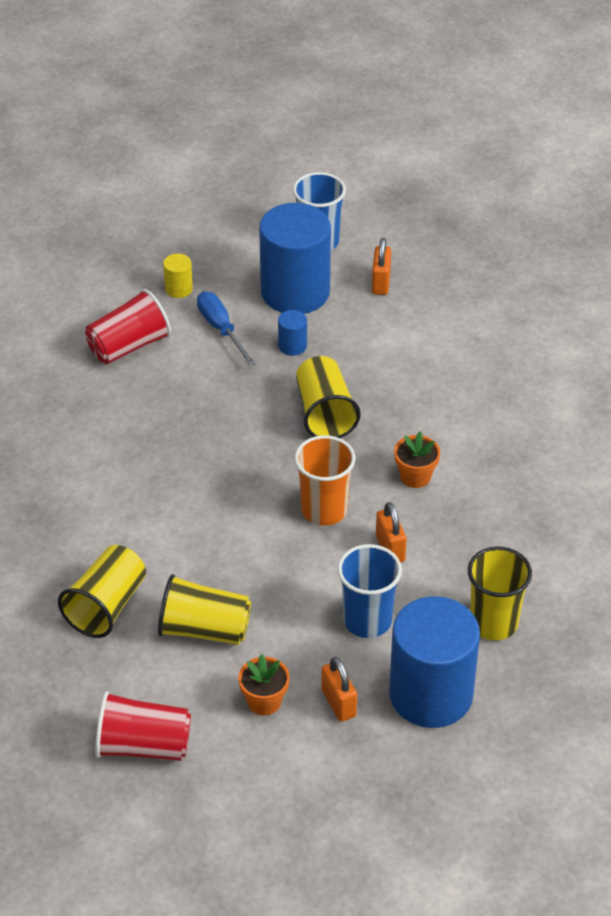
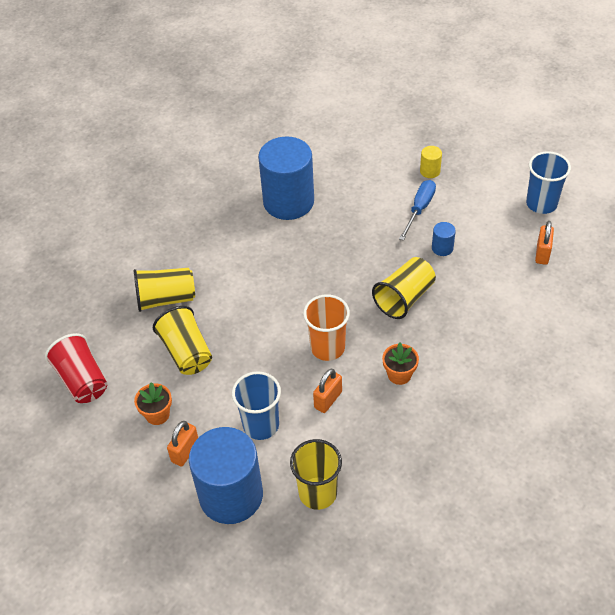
camera: 55 degrees right, 5 degrees up
(129, 346) = (363, 181): red cup -> none
(295, 292) = (487, 220): blue cylinder -> blue cylinder (288, 202)
(381, 283) = (542, 254): orange padlock -> orange padlock turned 45 degrees counterclockwise

